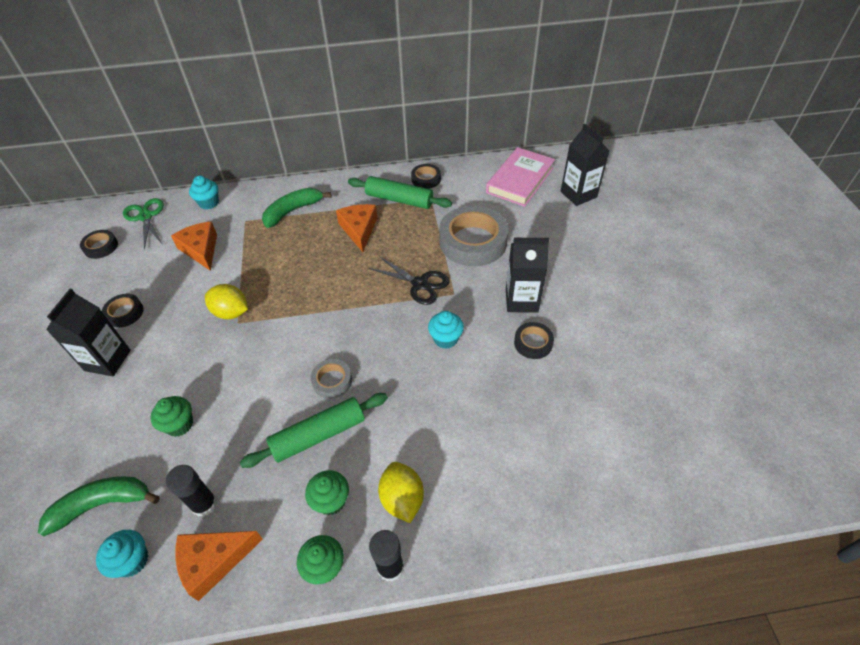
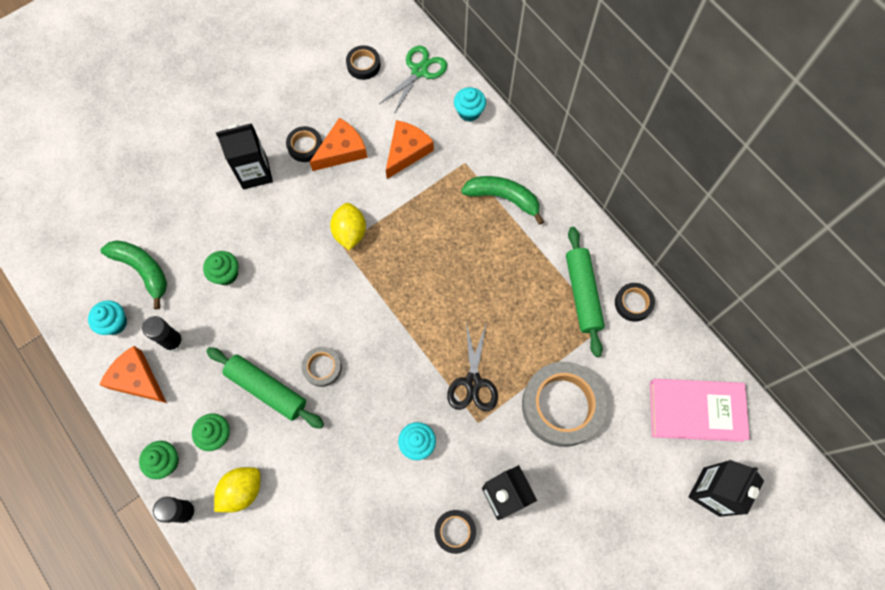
camera: 60 degrees right, 20 degrees up
(359, 229) = (514, 279): orange cheese -> orange cheese (342, 151)

